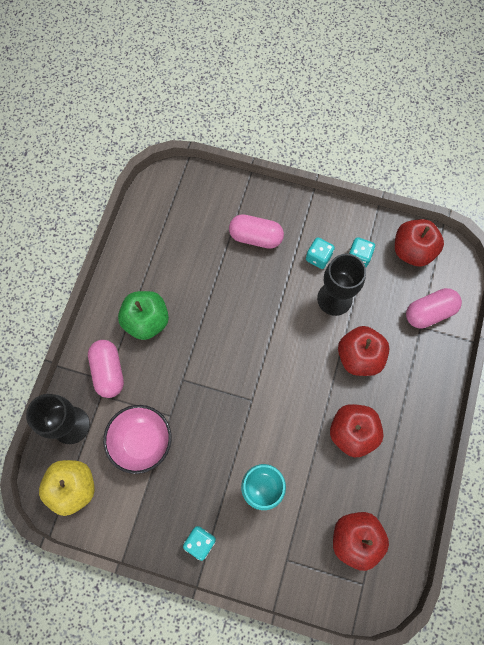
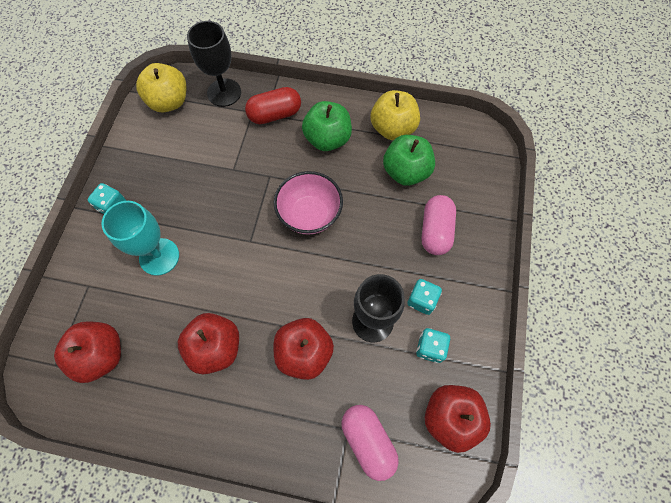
camera: 85 degrees right, 5 degrees down
(108, 371) = (275, 114): pink capsule -> red capsule
(142, 441) = (208, 148): pink bowl -> pink bowl (309, 215)
(143, 258) = (393, 128): none -> yellow apple
(193, 253) = (406, 172): none -> green apple

